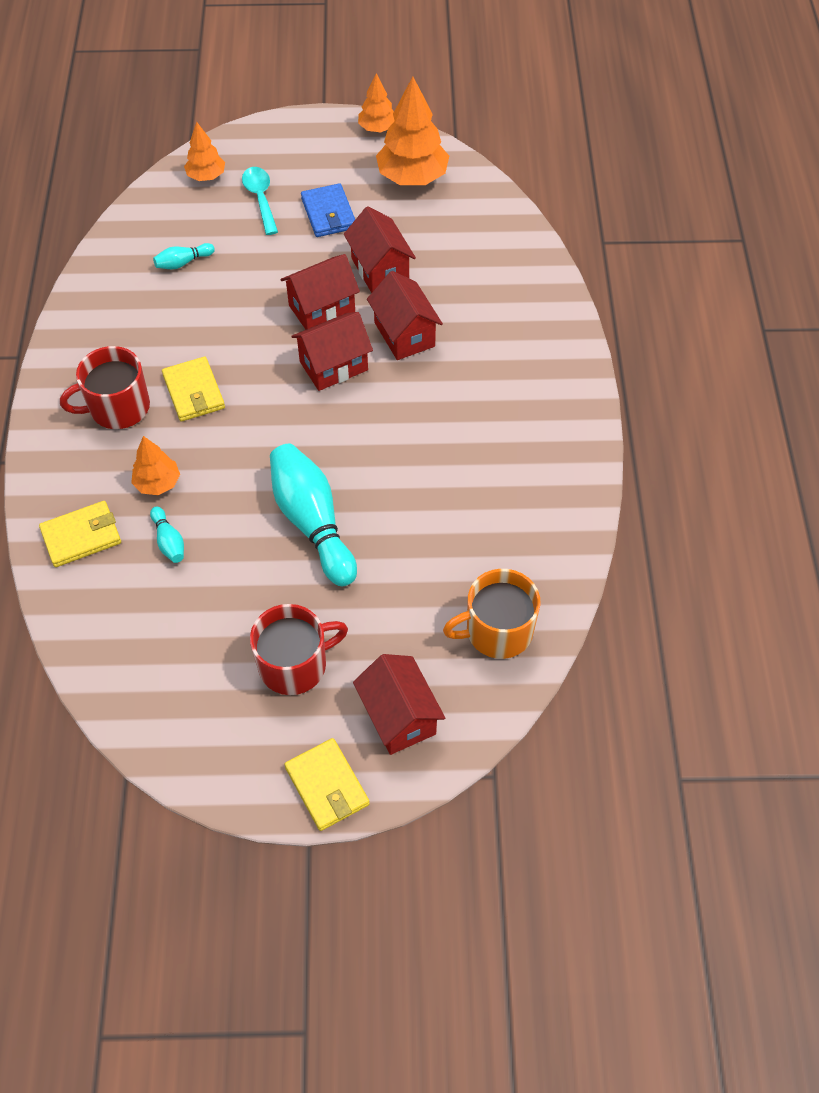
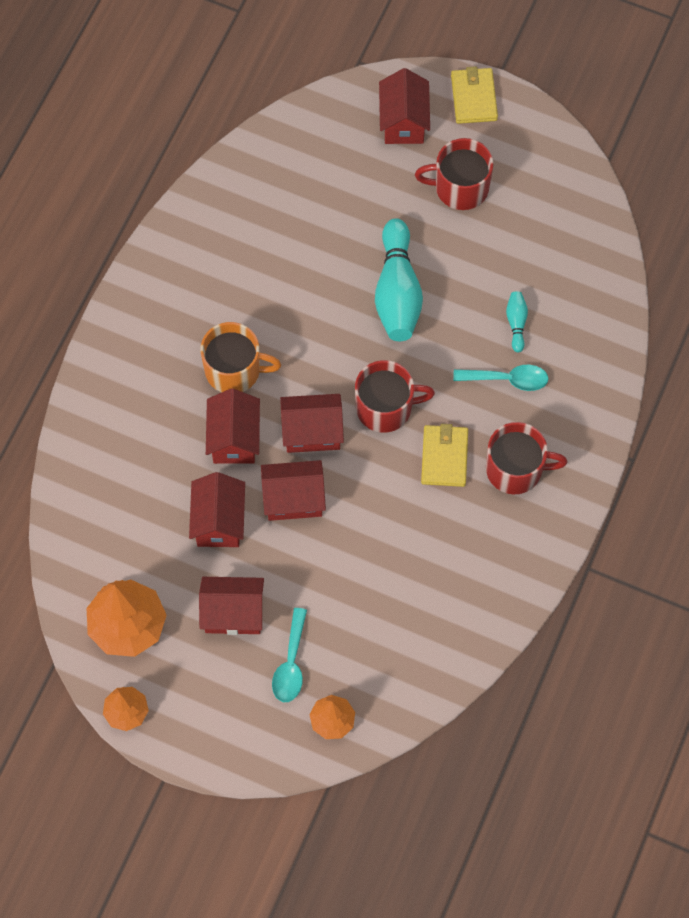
camera: 155 degrees left, 10 degrees up
(81, 536) = (584, 356): yellow wallet -> none
(157, 483) = (507, 379): orange tree -> turquoise spoon
(183, 262) = (399, 612): turquoise bowling pin -> none
(272, 412) = (385, 407): none -> red mug
(328, 213) = (233, 613): blue wallet -> red house
(497, 631) = (302, 151): orange mug -> orange mug (234, 370)

